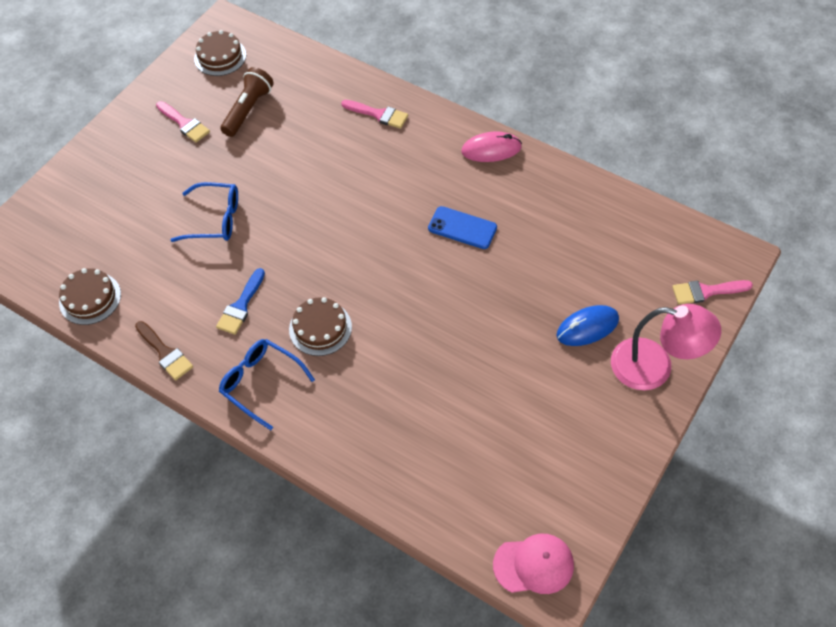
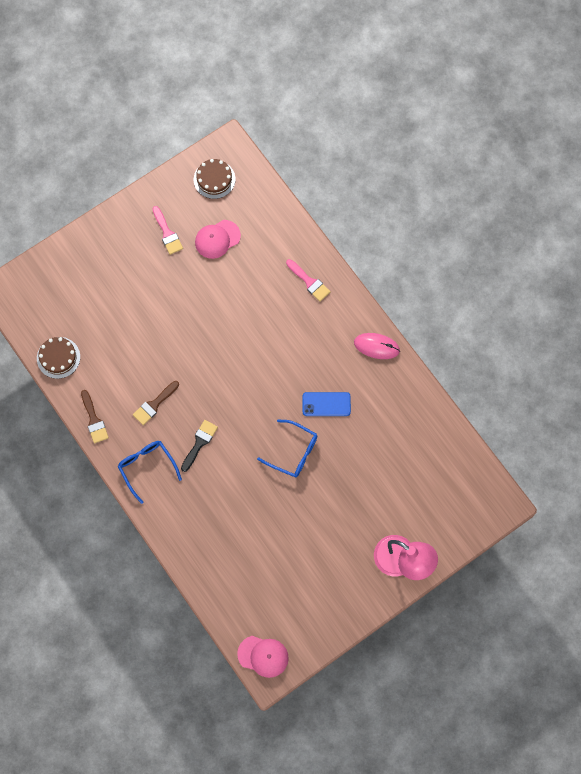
camera: 20 degrees right, 15 degrees up
(216, 219) = (161, 327): blue glasses -> blue glasses (294, 452)
(241, 306) = (154, 404): blue brush -> brown brush
(248, 110) = (217, 239): brown flashlight -> pink cap
(320, 328) = (199, 443): brown cake -> black brush
(462, 228) = (326, 404): blue phone -> blue phone turned 45 degrees counterclockwise
(587, 327) = (373, 515): blue mouse -> none
(706, 291) = (466, 522): pink brush -> none

